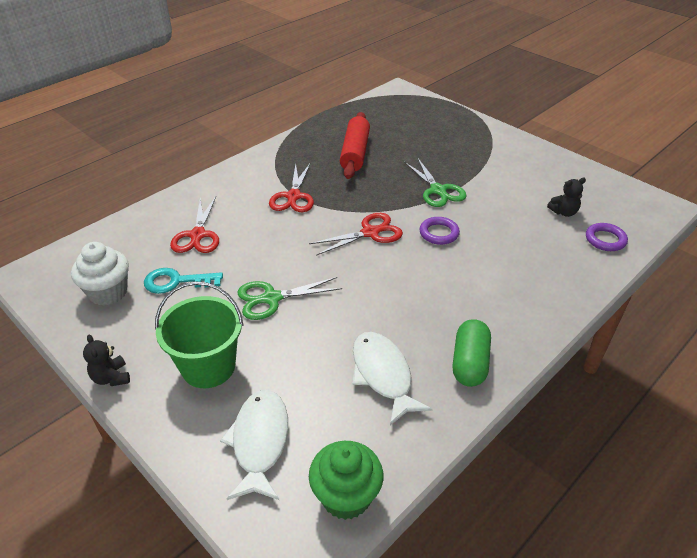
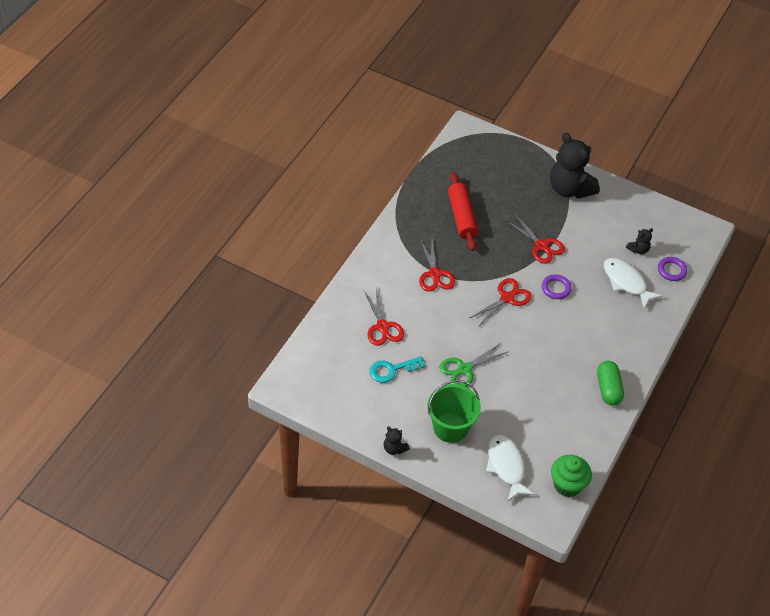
camera: 20 degrees left, 10 degrees up
(108, 292) = (349, 389): white cupcake -> none
(383, 375) = (559, 409): white fish -> white fish (626, 282)
(438, 190) = (541, 246): green scissors -> red scissors
(493, 147) = (569, 189): none -> black teddy bear

